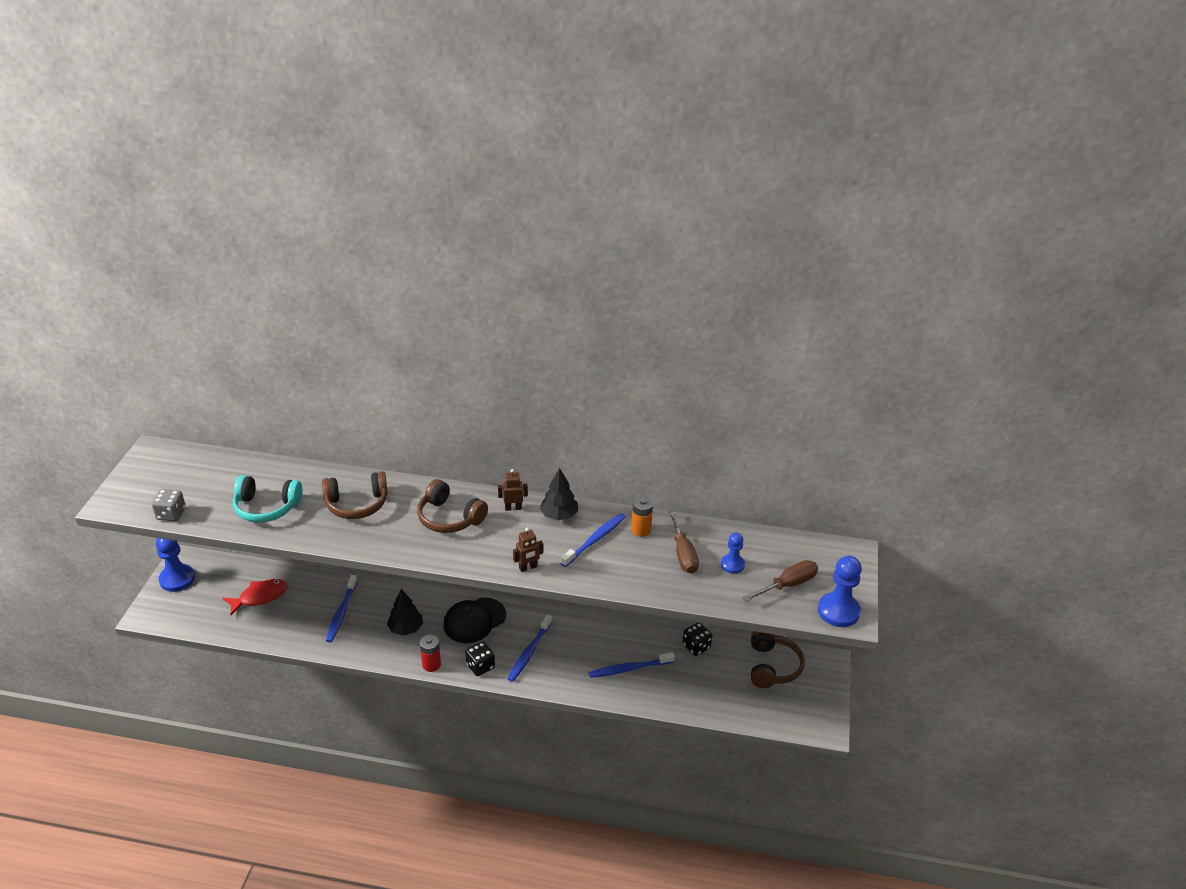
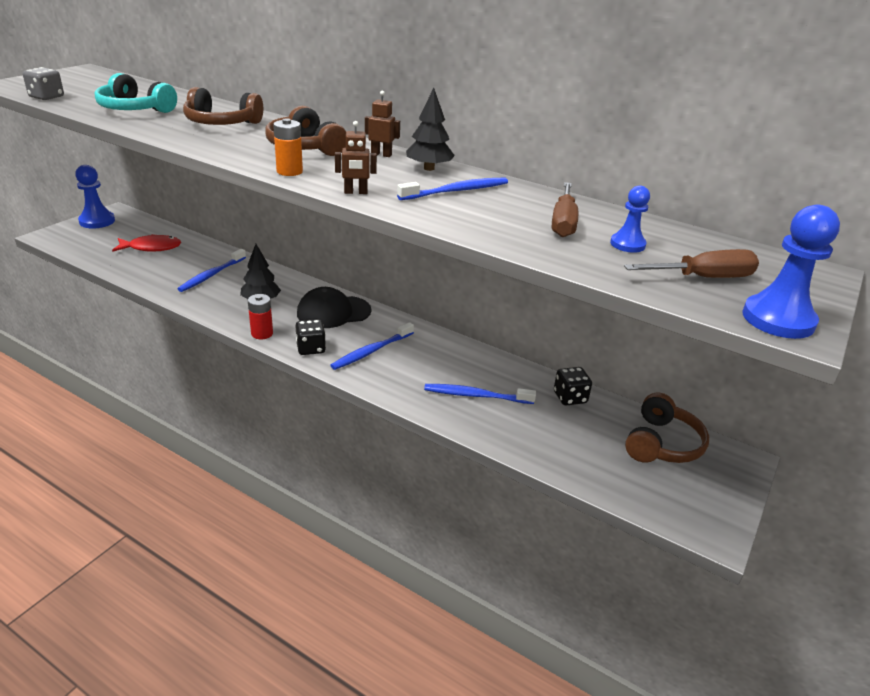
camera: 20 degrees right, 5 degrees down
(641, 530) = (520, 196): orange battery -> orange battery (289, 171)

